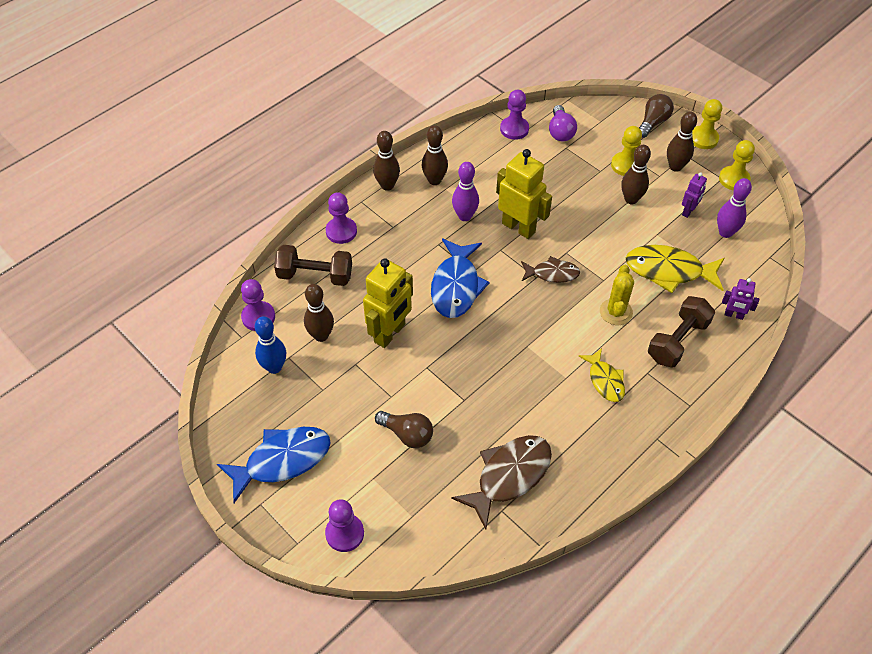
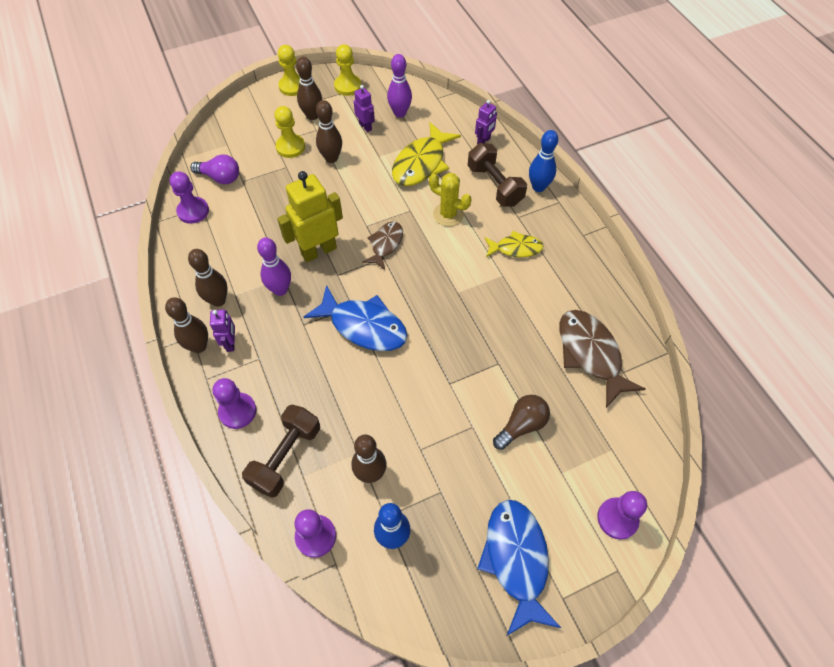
camera: 70 degrees left, 5 degrees up
(390, 333) = (396, 404): yellow robot -> none
(399, 204) = (231, 343): none -> purple robot
(653, 122) = (253, 110): brown light bulb -> none
(699, 381) = (538, 187): none -> blue bowling pin

